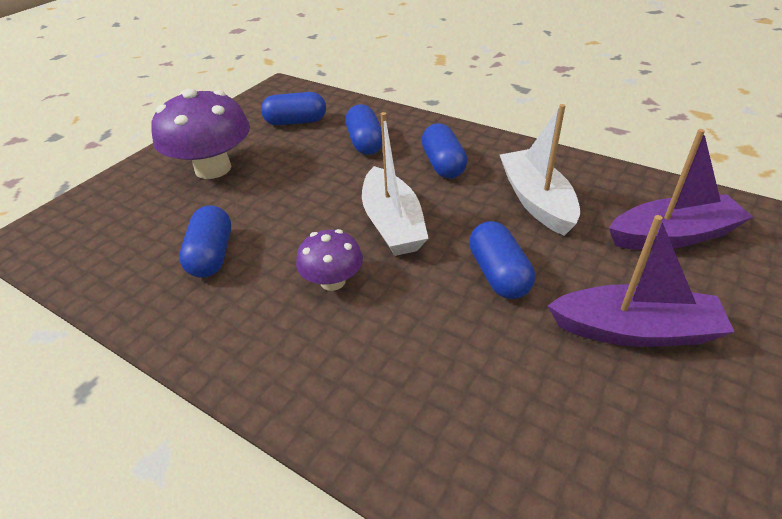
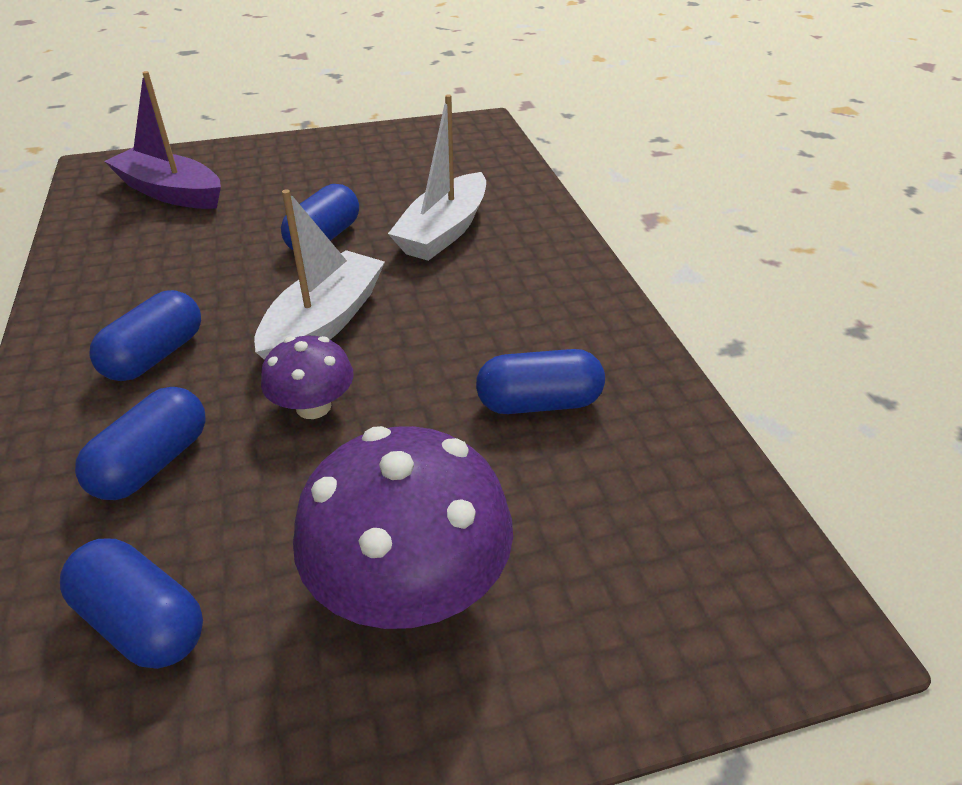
camera: 140 degrees left, 0 degrees up
(212, 255) = (539, 403): blue capsule -> blue capsule turned 45 degrees clockwise
(333, 281) = (450, 305): purple mushroom -> purple mushroom (313, 406)
(536, 201) = (179, 265): white boat -> white boat (444, 231)
(634, 330) = (315, 175): purple boat -> none

